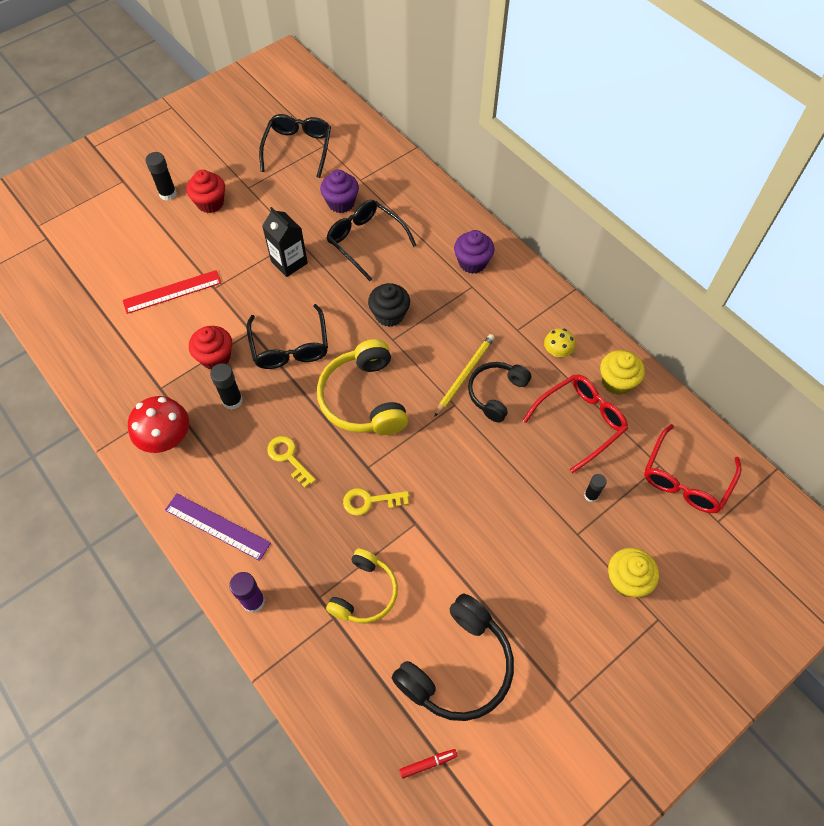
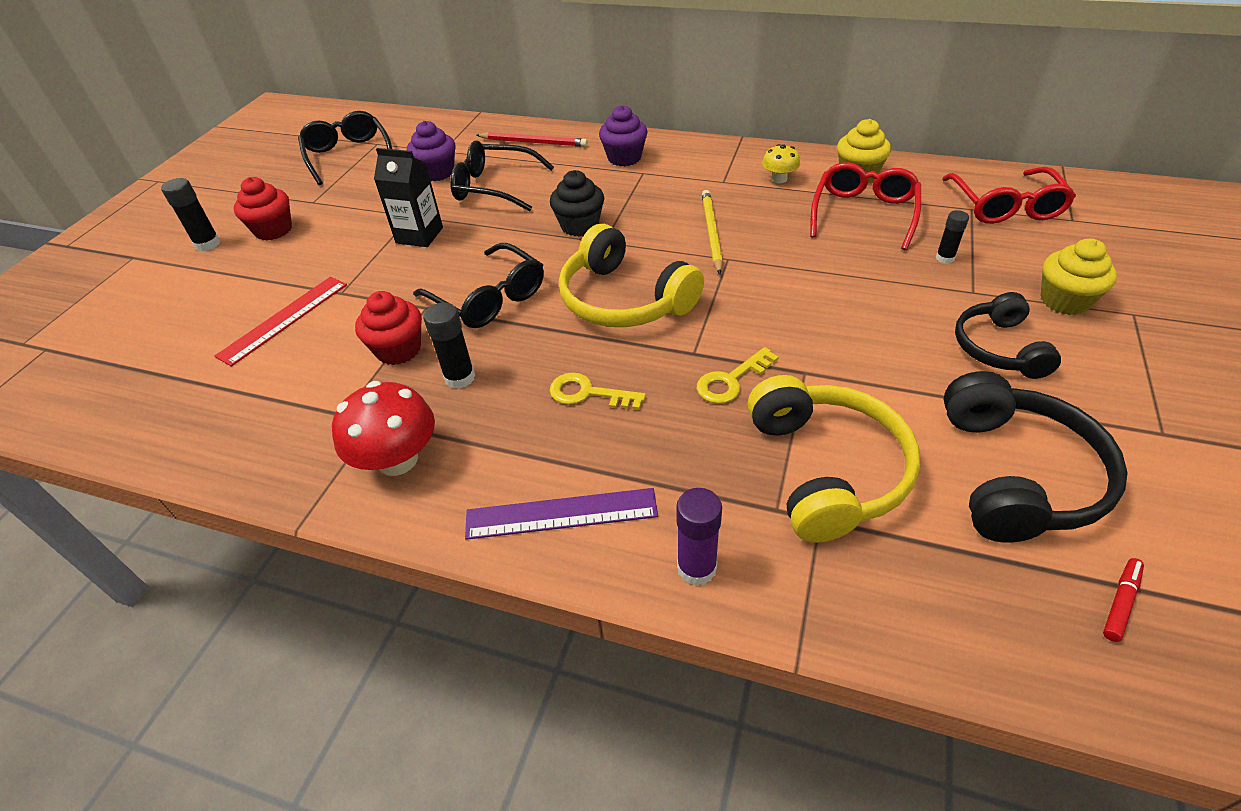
camera: 30 degrees left, 15 degrees down
(364, 593) = (826, 470): yellow headphones -> yellow headphones, size x1.55
(425, 207) = (533, 142): none -> red pencil
(496, 393) = (759, 231): black headphones -> black headphones (998, 348)

